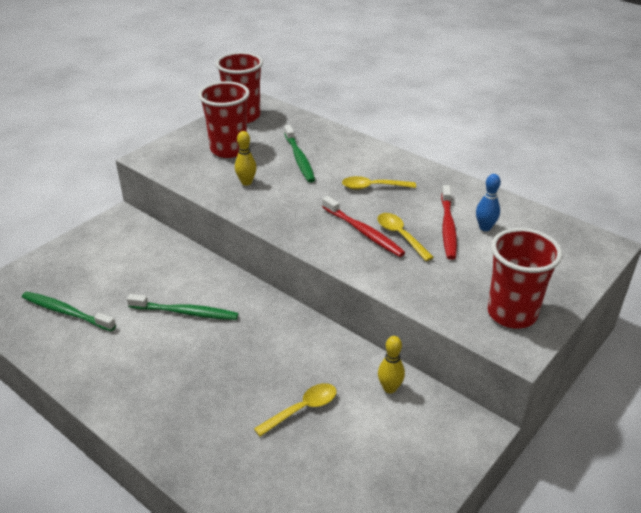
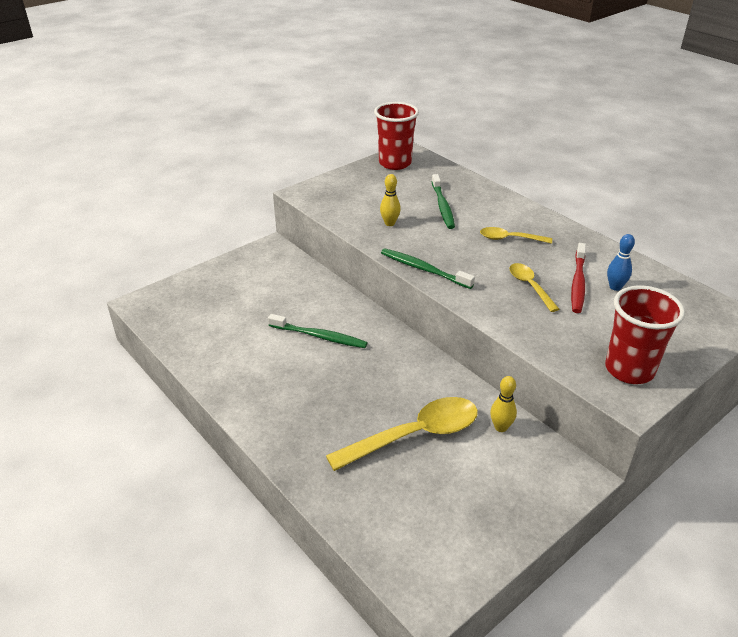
camera: 10 degrees right, 0 degrees up
(66, 312) = (213, 324): green toothbrush -> green toothbrush (423, 269)
(229, 150) = (377, 192): red cup -> none
(302, 409) = (415, 435): yellow spoon -> yellow spoon, size x1.84
(363, 232) = (494, 279): red toothbrush -> none

